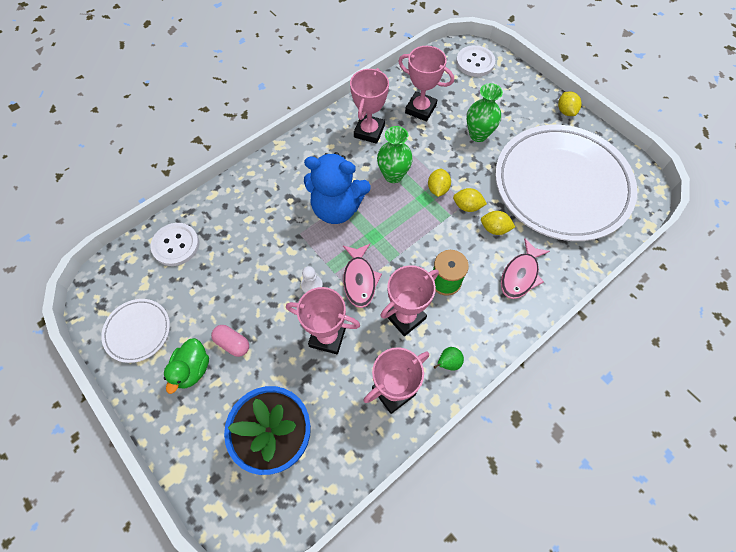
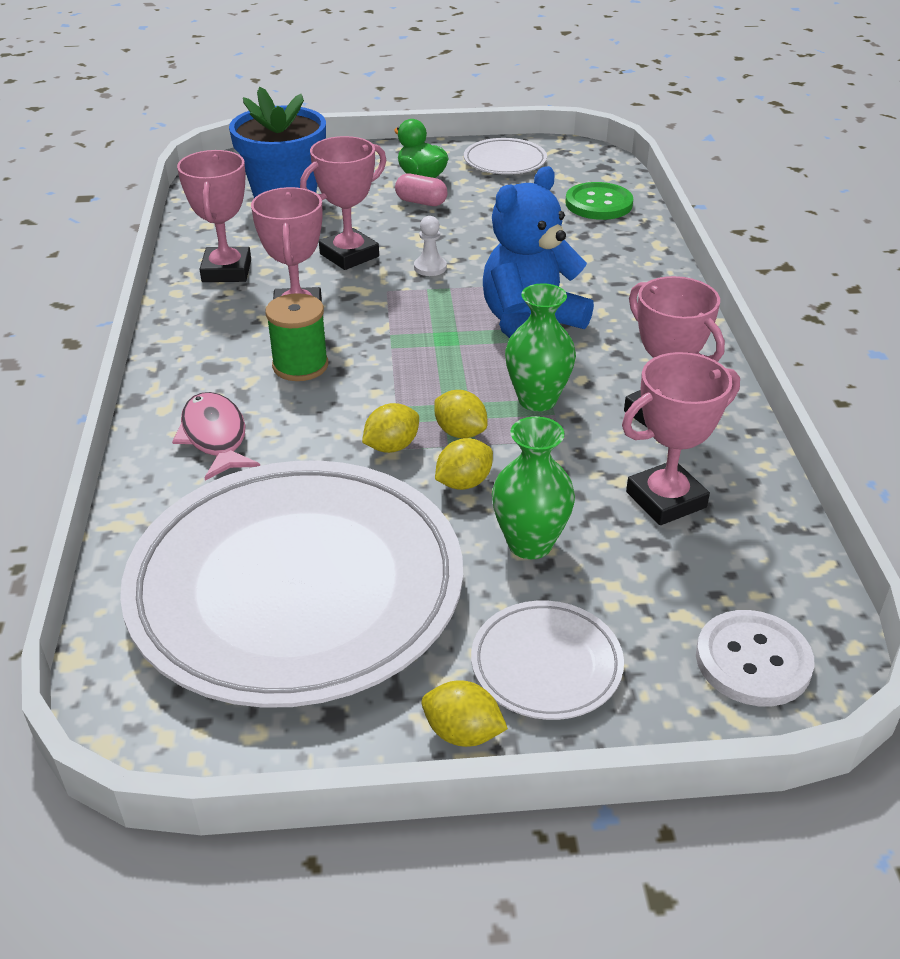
camera: 125 degrees right, 25 degrees down
(176, 245) = (598, 204): white button -> green button
(232, 343) = (421, 202): pink capsule -> pink capsule turned 45 degrees clockwise
(359, 279) = (393, 302): pink fish -> none
(448, 363) = (199, 318): green pear -> none
(494, 229) = (318, 453): yellow lemon -> yellow lemon (463, 483)
(523, 105) = (546, 664): none -> white plate

